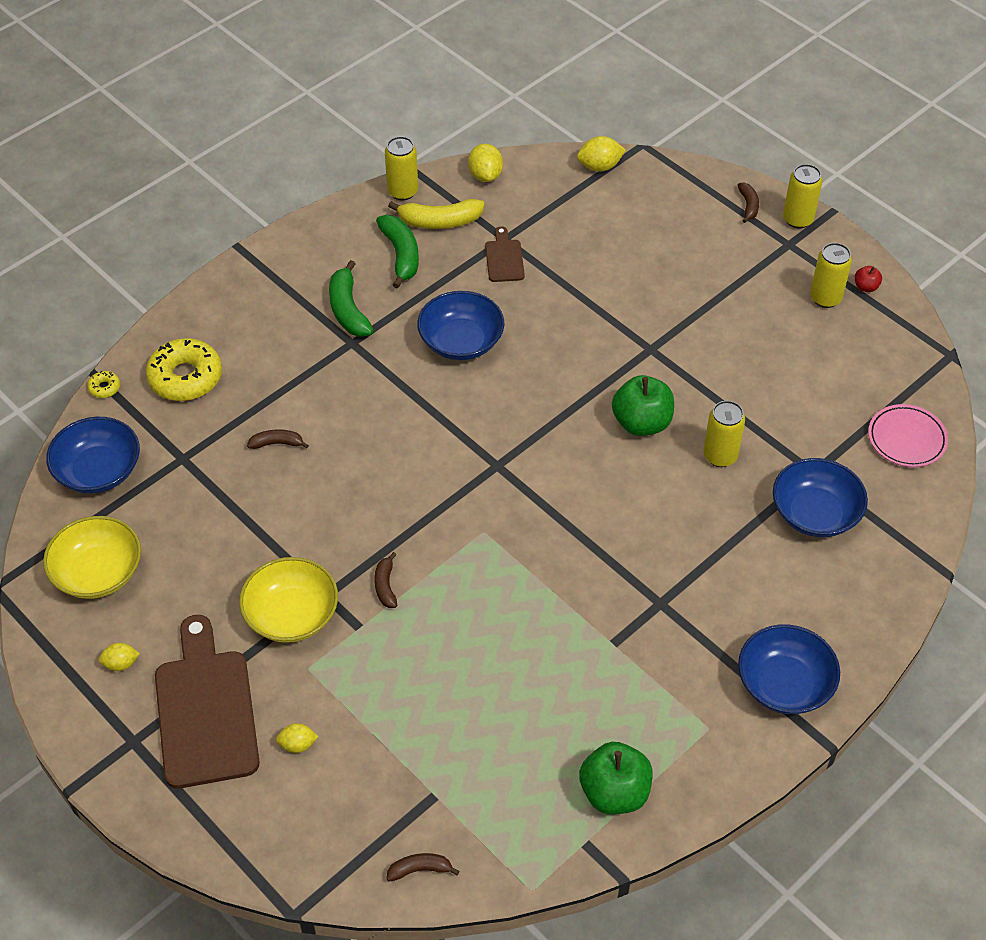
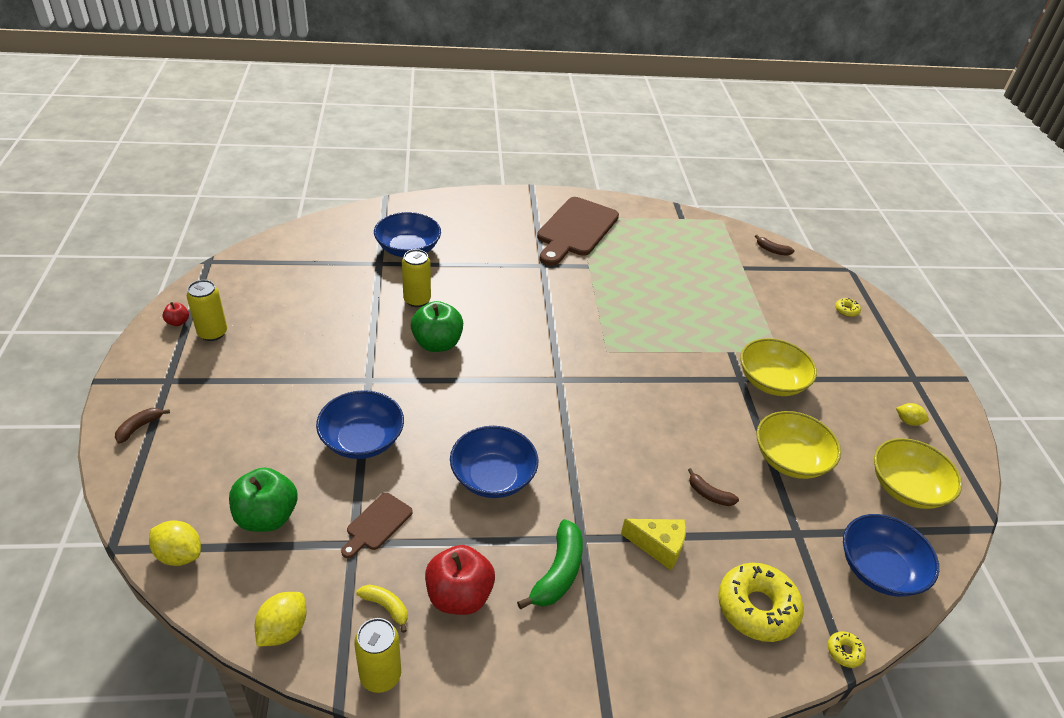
camera: 145 degrees left, 10 degrees down
(205, 710) = (858, 367): brown cutting board -> brown cutting board (575, 230)
(223, 528) = (790, 459): none -> yellow bowl
(260, 810) = (846, 310): none -> yellow donut
(289, 374) = (658, 546): none -> yellow cheese
(298, 745) = (807, 323): yellow lemon -> none
(385, 586) = (696, 361): brown banana -> none
(401, 255) = (459, 596): green banana -> red apple
(439, 221) = (386, 607): yellow banana -> yellow banana, size x0.57
(614, 792) = (650, 223): green apple -> green apple (267, 517)
(784, 684) = (522, 209): blue bowl -> blue bowl (362, 440)
(798, 219) = (129, 392): yellow can -> none
(906, 439) = (306, 245): pink plate -> none

